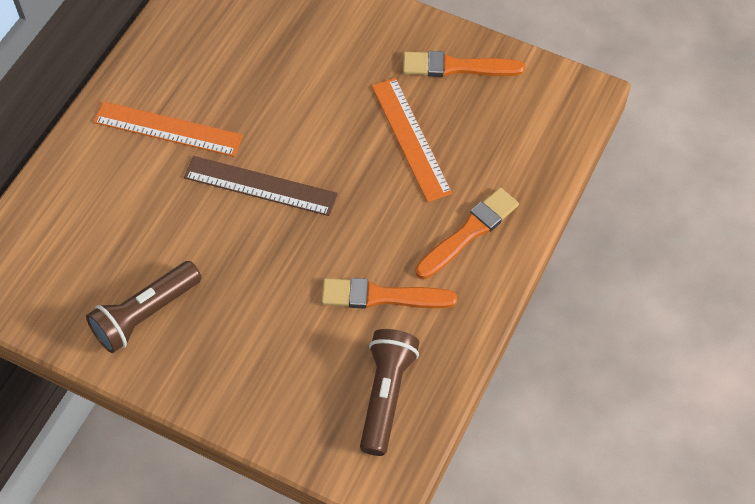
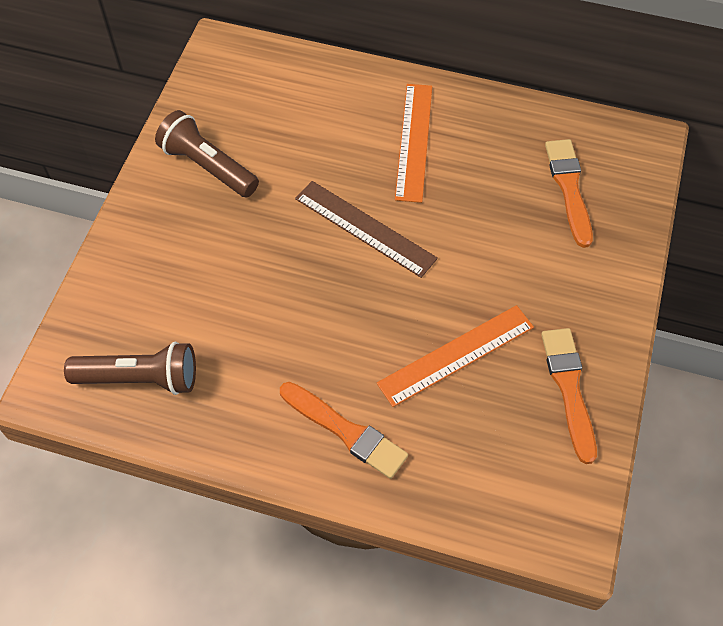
camera: 80 degrees right, 0 degrees up
(260, 186) = (365, 228): brown ruler -> brown ruler turned 60 degrees counterclockwise
(382, 296) = (253, 357): orange brush -> orange brush (569, 188)

